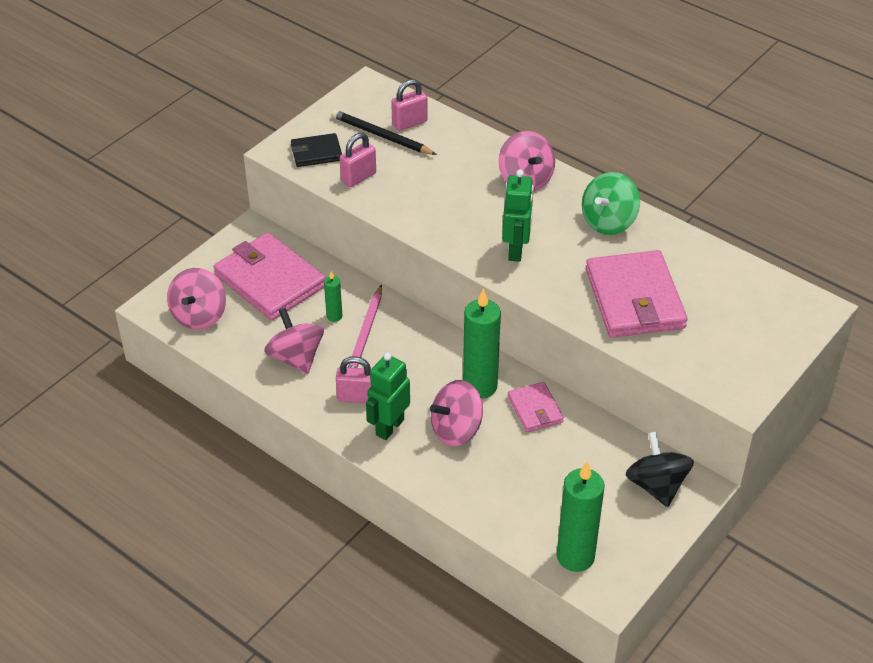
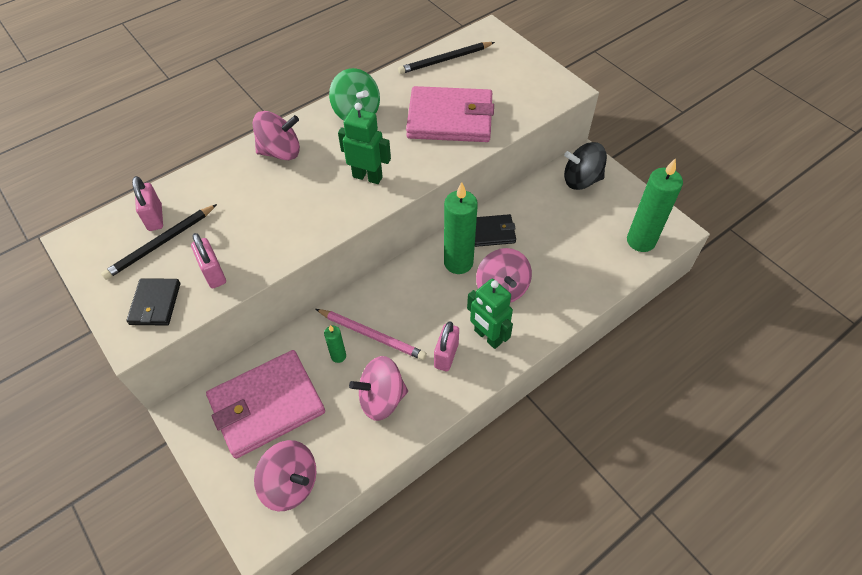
camera: 75 degrees left, 10 degrees up
(535, 409) = (492, 232): pink wallet -> black wallet
(737, 277) = (445, 60): none -> black pencil

